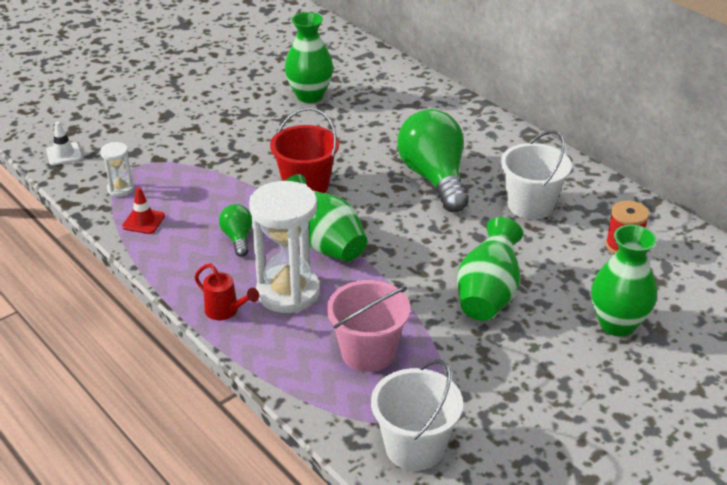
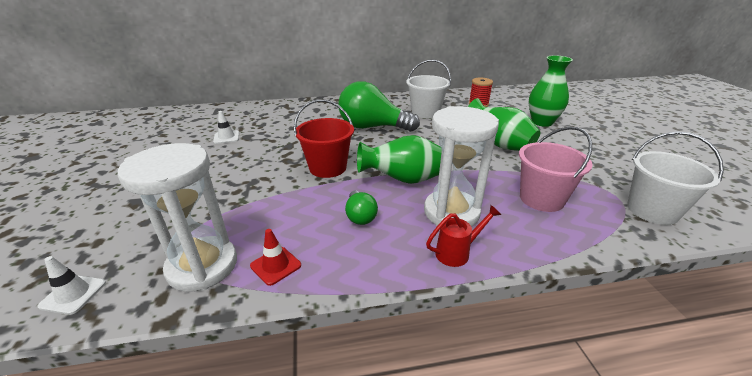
camera: 60 degrees left, 5 degrees down
(120, 189) = (202, 266): white hourglass -> white hourglass, size x2.13
(238, 238) = (360, 216): green light bulb -> green light bulb turned 120 degrees counterclockwise
(310, 96) = (226, 137): green vase -> white traffic cone

